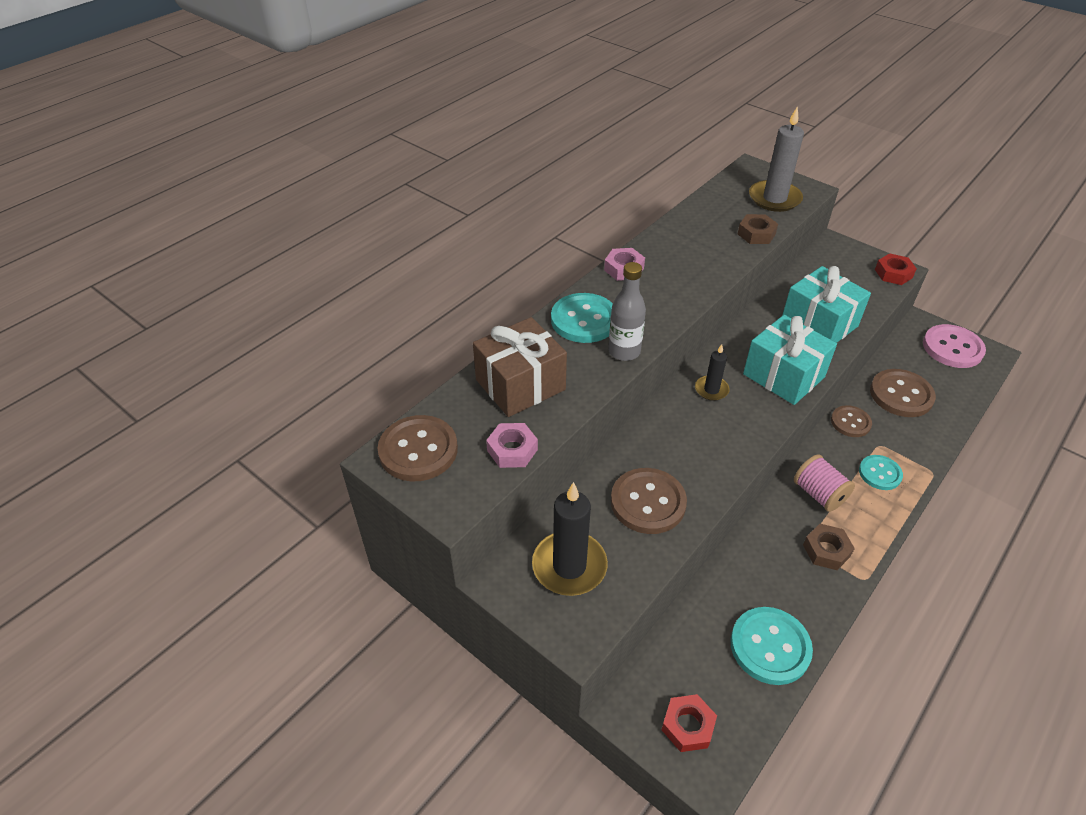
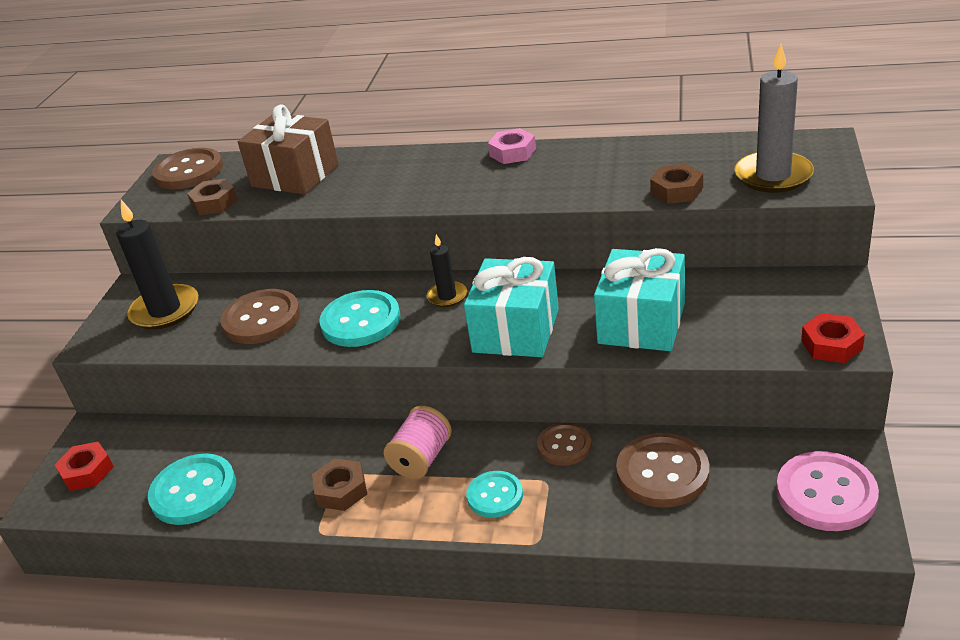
camera: 65 degrees right, 10 degrees down
(512, 450) = (214, 203): pink nut -> brown nut
(584, 320) = (410, 166): turquoise button -> turquoise button (361, 321)
(624, 351) = (383, 199): grey bottle -> none

